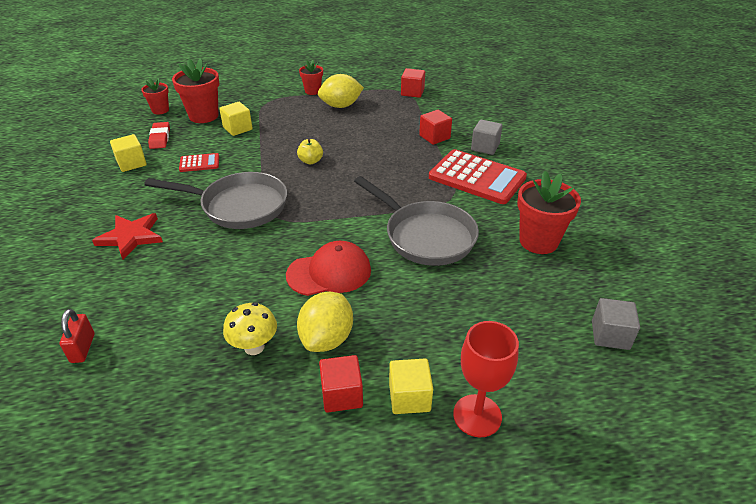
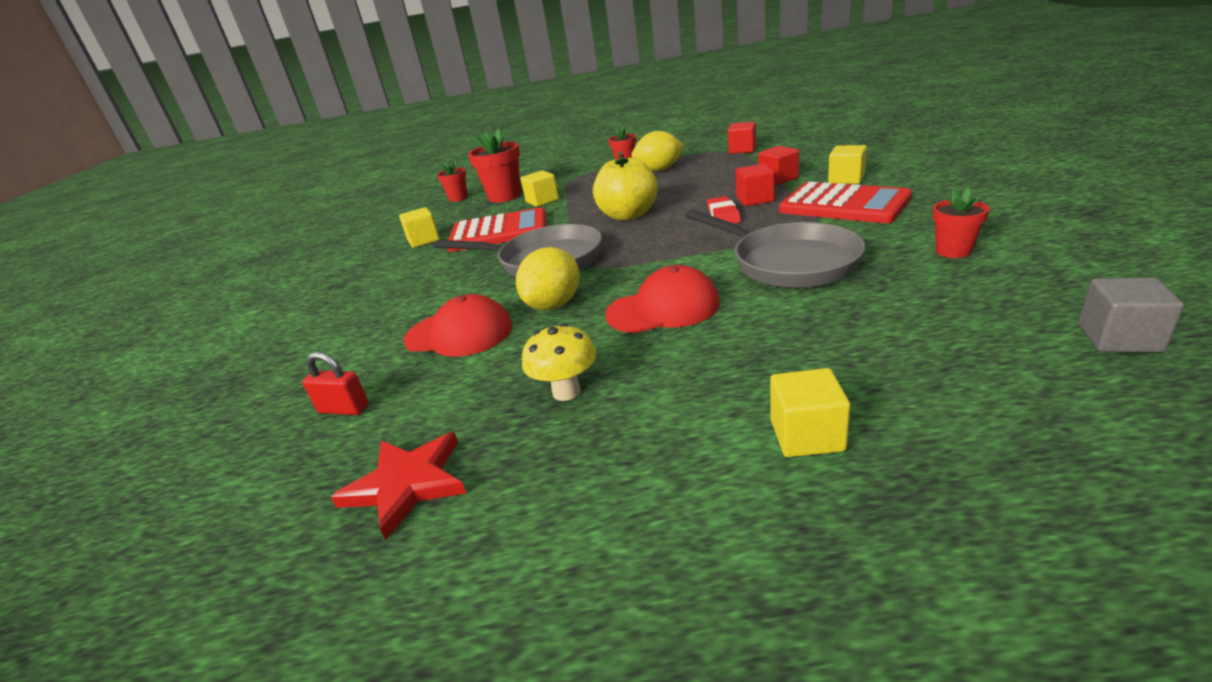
camera: 10 degrees right, 10 degrees down
(83, 348) = (344, 409): red padlock -> red padlock turned 75 degrees counterclockwise
(131, 237) = (416, 300): red star -> red star (407, 484)
(160, 138) = (456, 218): red eraser -> red eraser (723, 215)
(170, 279) = (459, 333): none -> red cap
(199, 163) = (499, 232): red calculator -> red calculator, size x2.15
(310, 161) = (628, 215): yellow apple -> yellow apple, size x2.03
(327, 338) = (668, 375): yellow lemon -> yellow lemon (554, 305)
(342, 395) = (699, 438): red cube -> red cube (755, 199)
(477, 415) = (928, 452): red goblet -> none
(485, 147) = (846, 179): grey cube -> yellow cube
(538, 241) = (953, 251): red flower pot -> red flower pot, size x0.58

